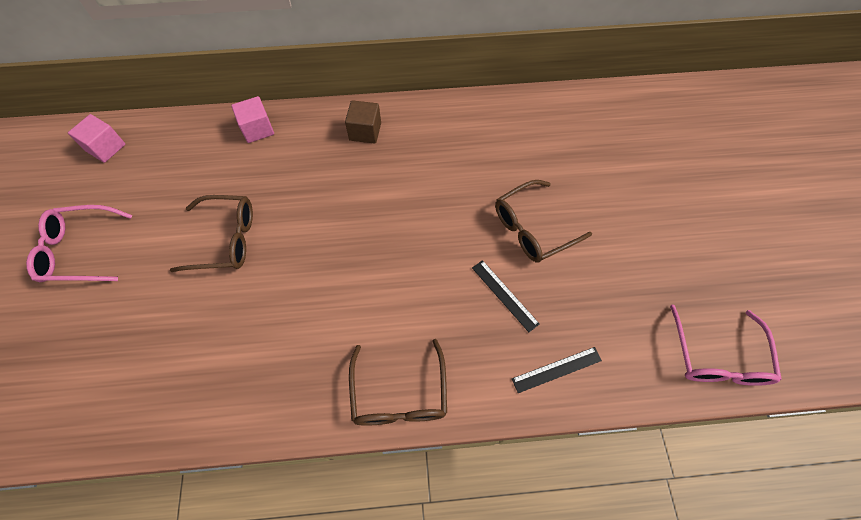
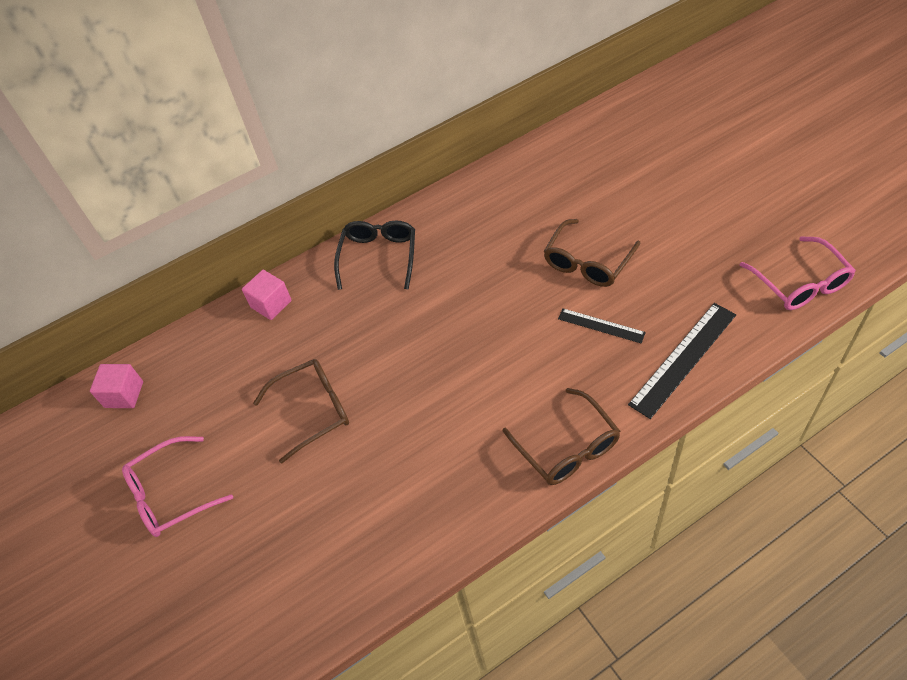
camera: 20 degrees left, 10 degrees down
(365, 131) = (379, 257): brown cube -> black glasses
(556, 369) = (683, 358): black ruler -> black ruler, size x1.73

